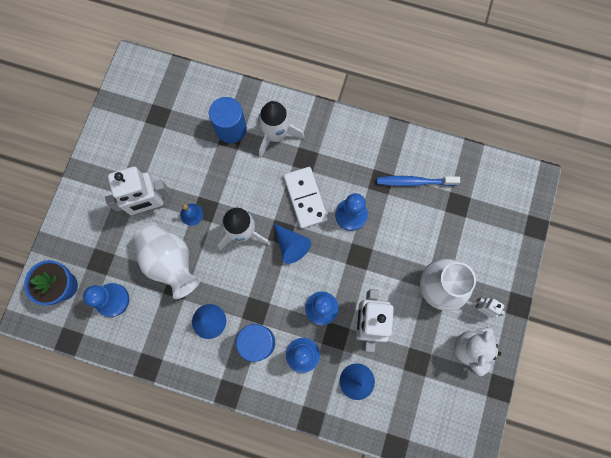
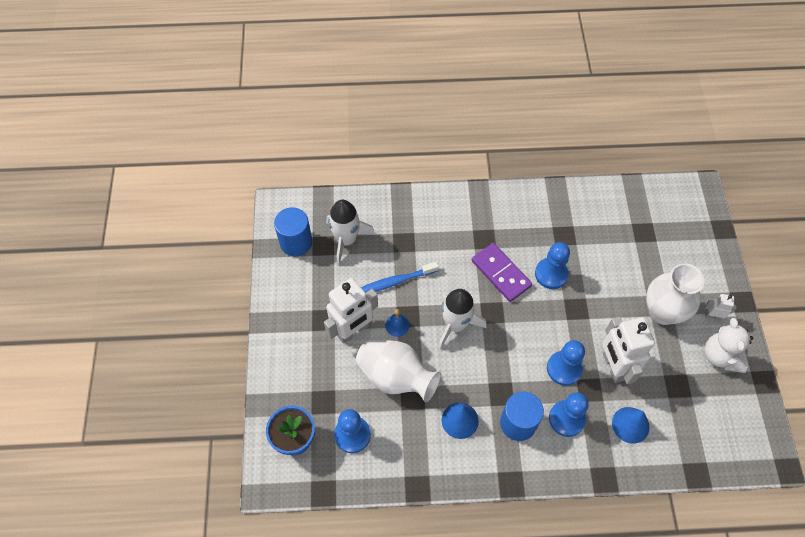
camera: 20 degrees left, 15 degrees down
(231, 128) = (400, 234): blue cylinder -> blue cylinder (296, 242)
(276, 135) = (446, 226): white rocket -> white rocket (346, 240)
(291, 245) = (507, 321): blue cone -> none
(305, 198) = (501, 273): white domino -> purple domino
(415, 182) = (595, 225): blue toothbrush -> blue toothbrush (396, 281)

